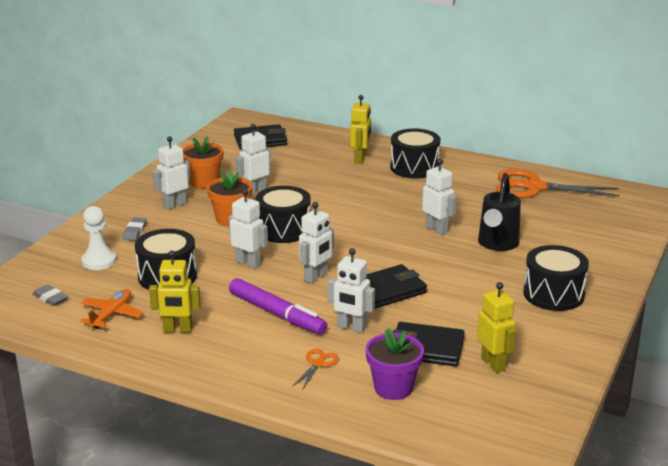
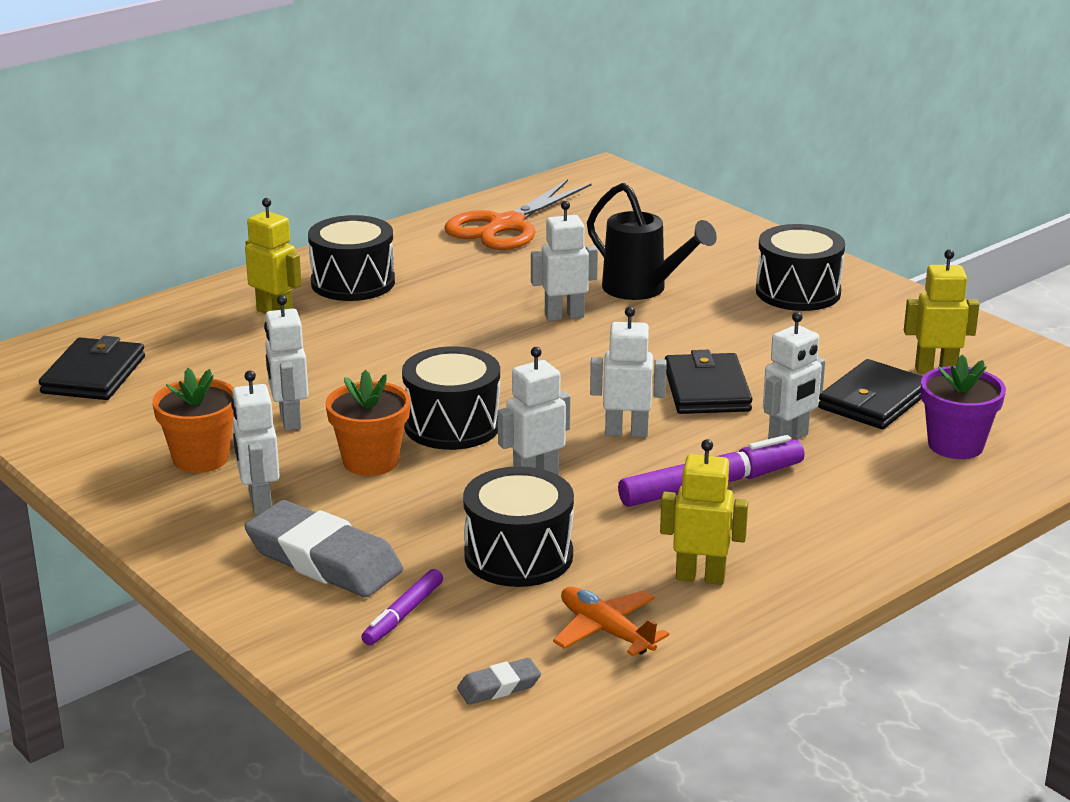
camera: 65 degrees left, 0 degrees up
(99, 261) = (403, 614): white pawn -> purple marker
(134, 231) = (324, 560): grey eraser -> grey eraser, size x2.19
(178, 330) = (700, 577): yellow robot -> yellow robot turned 105 degrees counterclockwise
(316, 277) = (626, 432): white robot -> white robot turned 60 degrees counterclockwise
(318, 364) = (866, 483): orange scissors -> none

